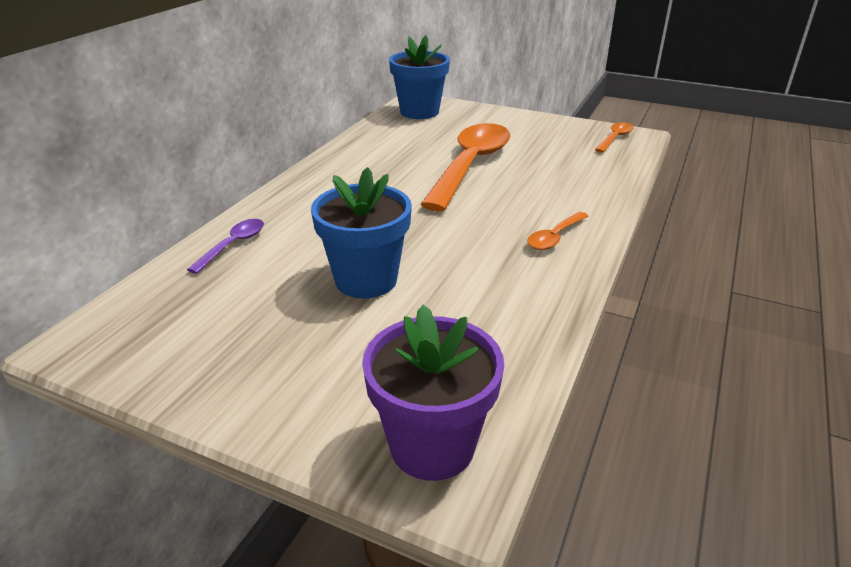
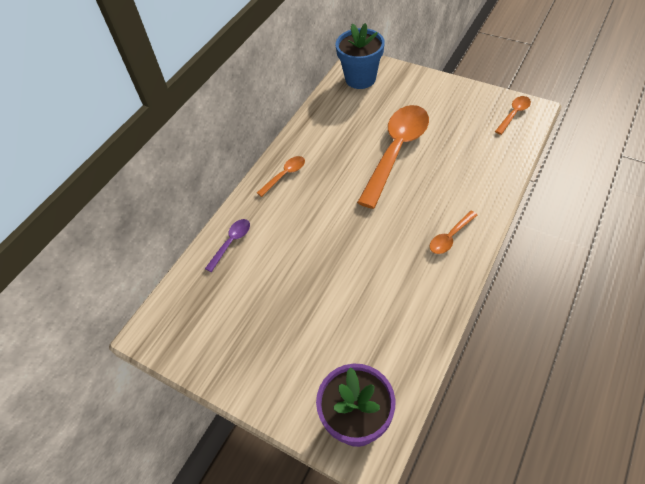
camera: 10 degrees right, 20 degrees up
(318, 184) = (285, 175): none -> orange spoon
(366, 280) = (319, 280): blue flower pot -> none

